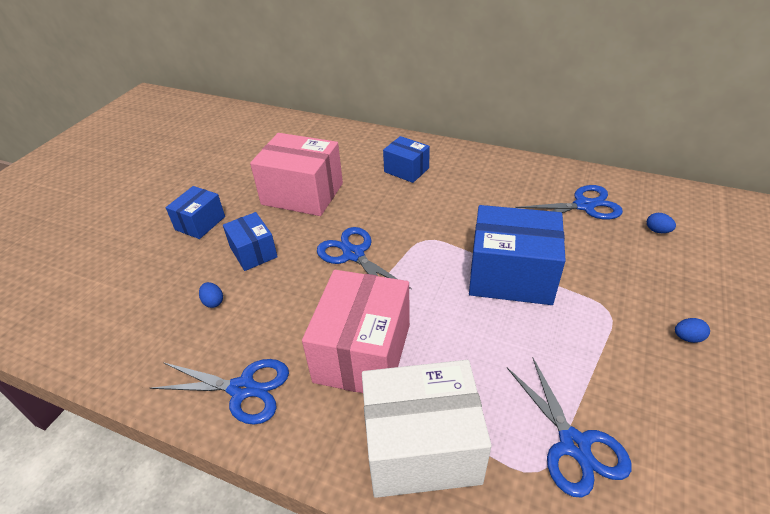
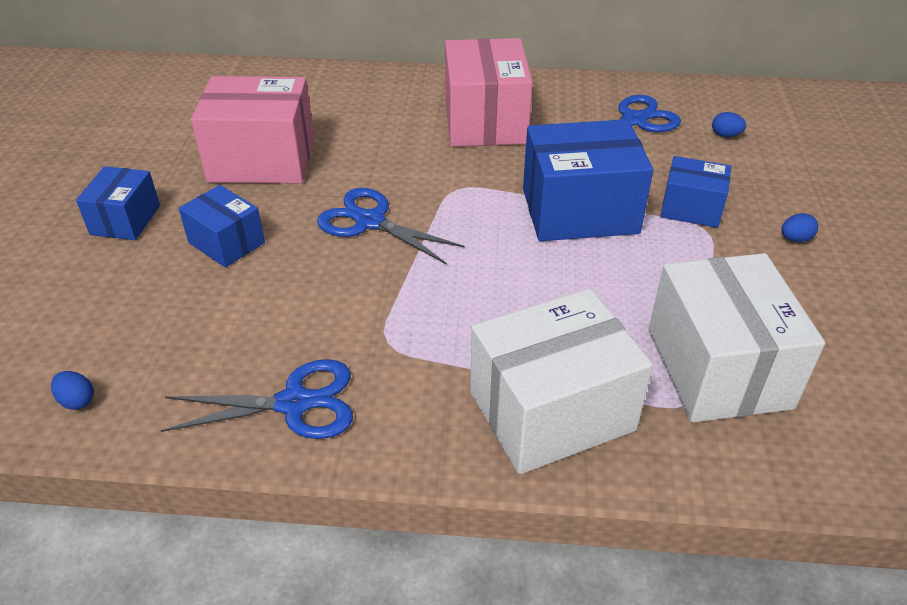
camera: 20 degrees left, 0 degrees up
(213, 302) = (198, 313): blue egg -> blue egg (77, 401)
(362, 353) = (434, 329): pink box -> pink box (485, 121)
(406, 170) = (395, 110): blue box -> blue box (691, 208)
(574, 444) = (718, 368): blue scissors -> white box

